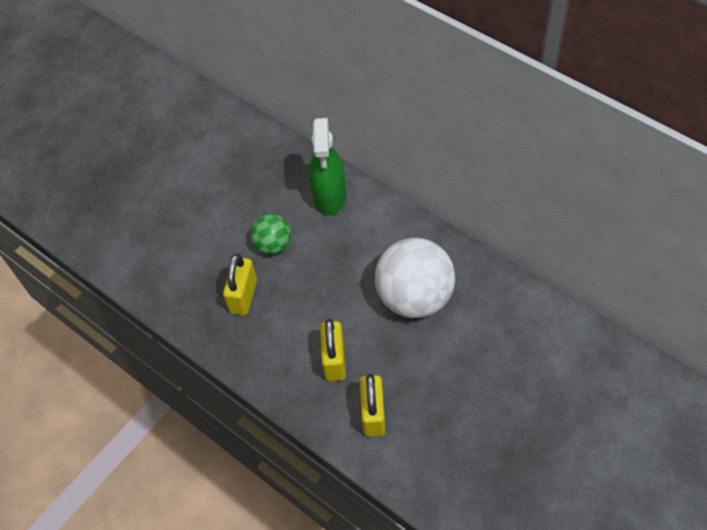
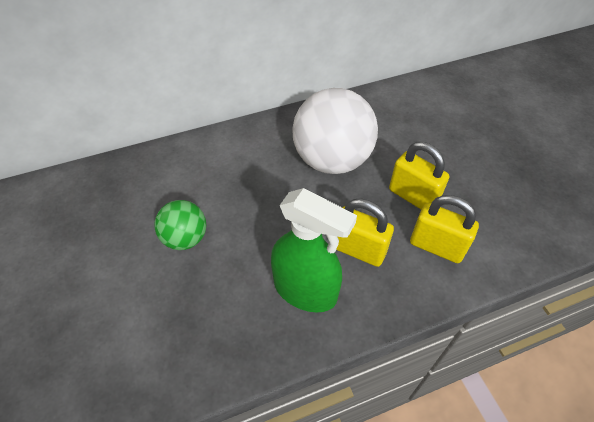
camera: 65 degrees left, 5 degrees down
(243, 296) = (224, 296): yellow padlock -> yellow padlock (413, 196)
(329, 196) = (175, 168): green spray bottle -> green spray bottle (305, 290)

